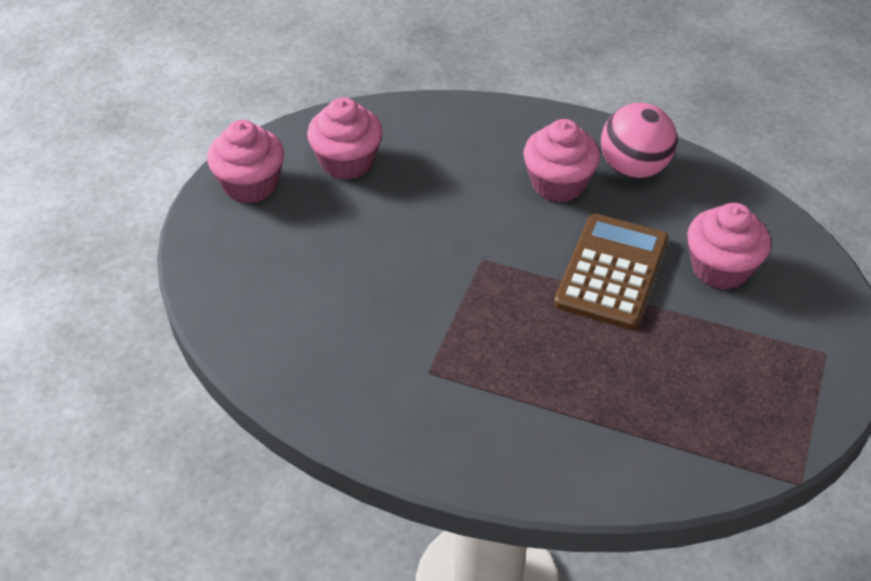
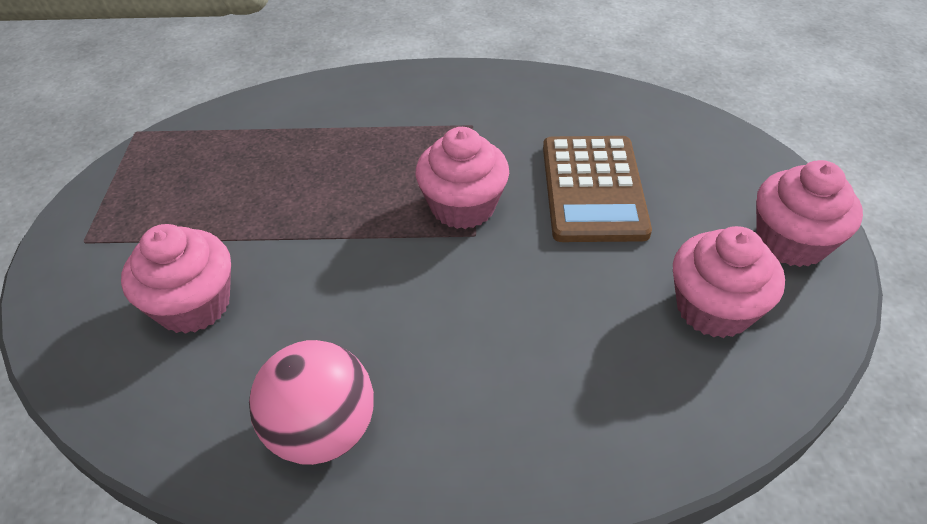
camera: 160 degrees right, 0 degrees up
(558, 184) = (424, 365): pink cupcake -> pink cupcake (463, 206)
(612, 272) = (325, 262): brown calculator -> brown calculator (593, 189)

